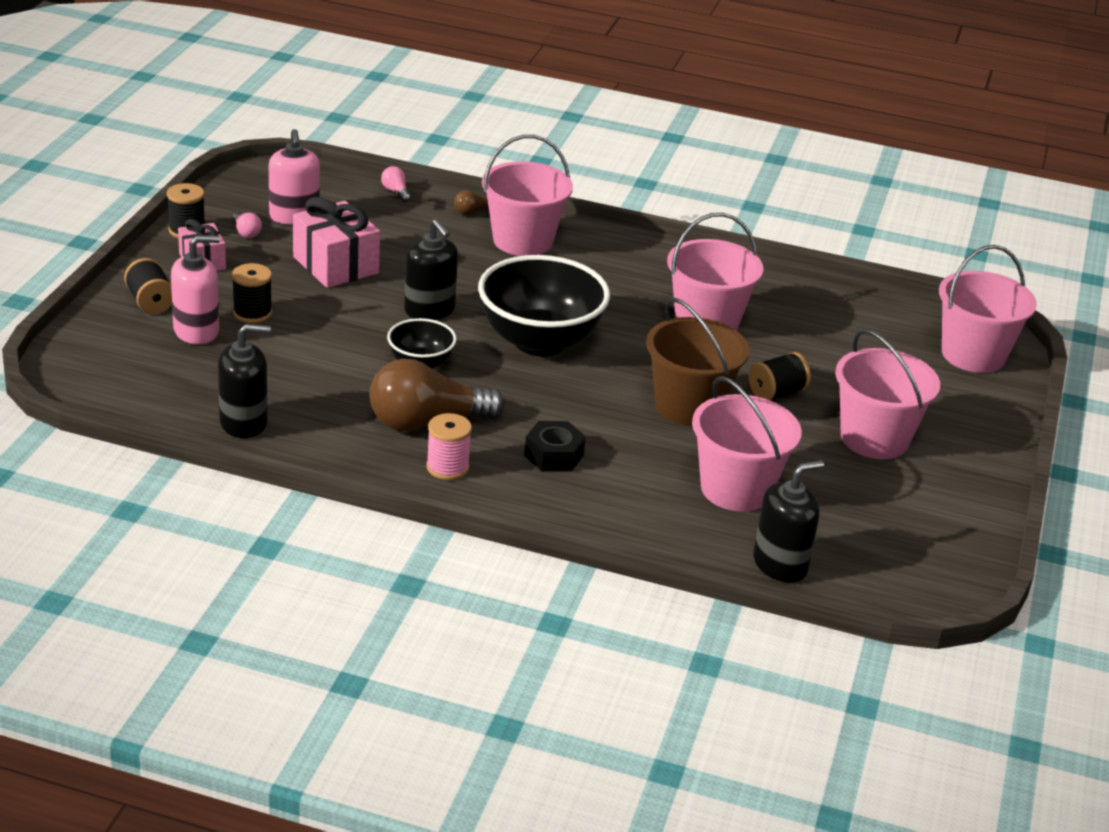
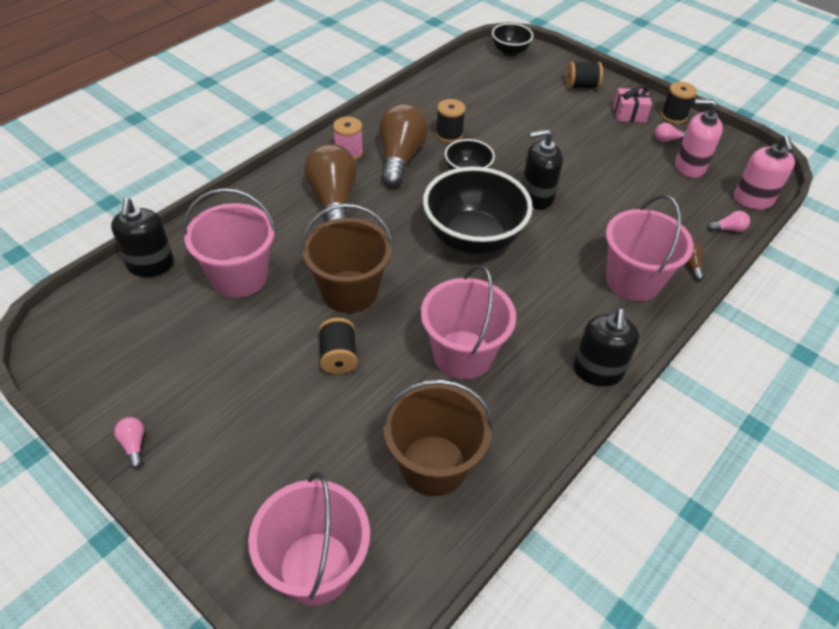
camera: 115 degrees right, 15 degrees up
(81, 374) = (510, 52): none -> black bowl
(196, 331) = (542, 95): pink soap dispenser -> pink soap dispenser (753, 200)
(244, 422) = (436, 92): black soap dispenser -> black soap dispenser (597, 371)
(252, 313) = (557, 120): black spool -> black spool (449, 134)
(335, 265) = (612, 169): pink gift -> none
(554, 455) = (333, 200): black nut -> brown light bulb
(835, 318) = (433, 465): none -> brown bucket
(874, 438) = (240, 395): pink bucket -> none
(983, 483) = (134, 445): none -> pink light bulb

